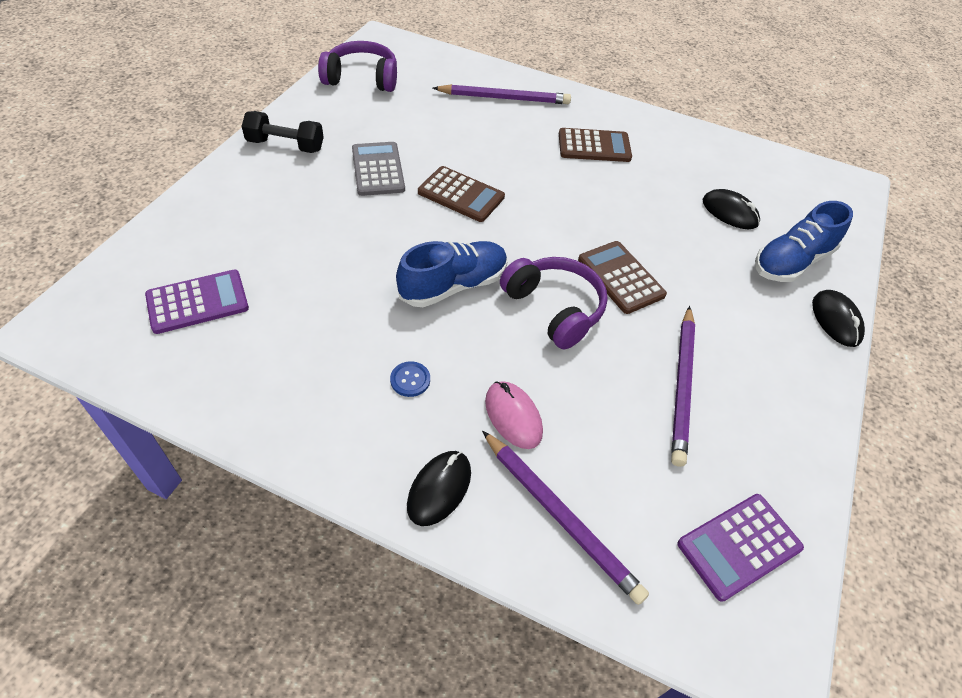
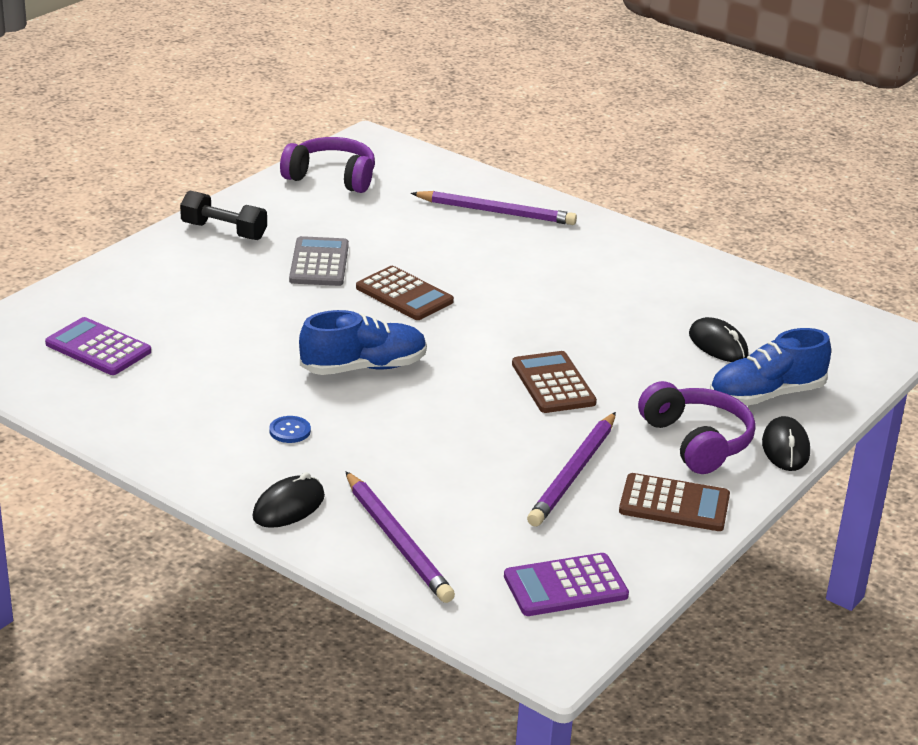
camera: 15 degrees right, 20 degrees down
(197, 302) = (98, 348): purple calculator -> purple calculator turned 135 degrees counterclockwise
(513, 416) = (383, 470): pink mouse -> none
(554, 308) = (465, 398): purple headphones -> purple headphones (697, 441)
(594, 146) = (584, 268): brown calculator -> brown calculator (674, 504)

